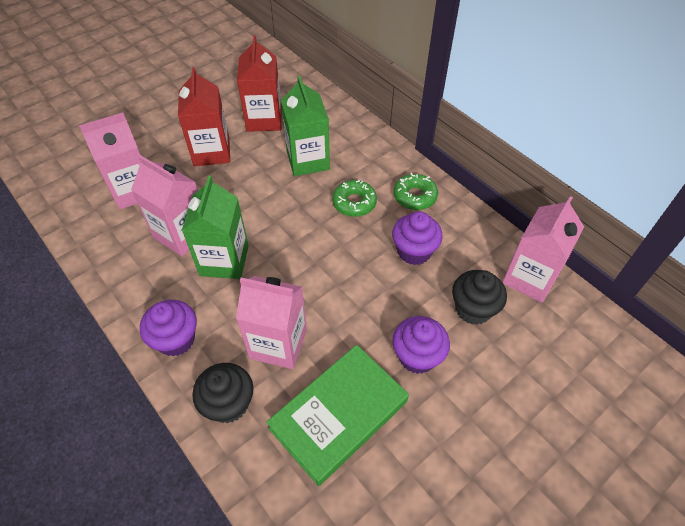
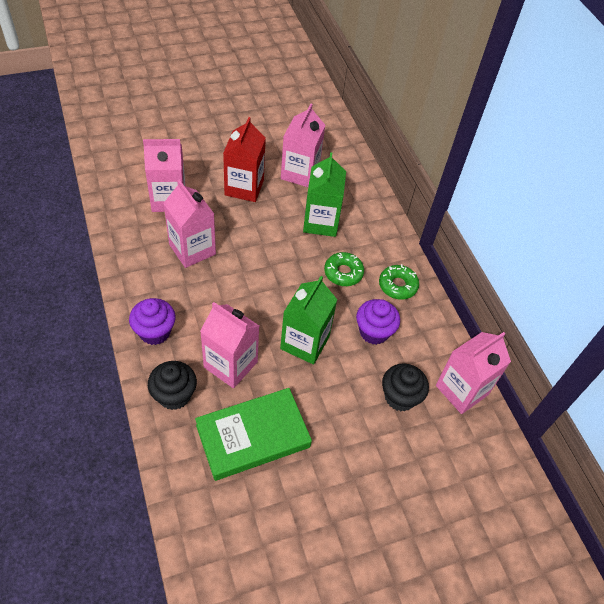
camera: 15 degrees right, 0 degrees up
(224, 260) = (216, 283): green carton -> green carton (305, 342)
(264, 119) = (300, 173): red carton -> pink carton
(417, 356) = (335, 416): purple cupcake -> none

